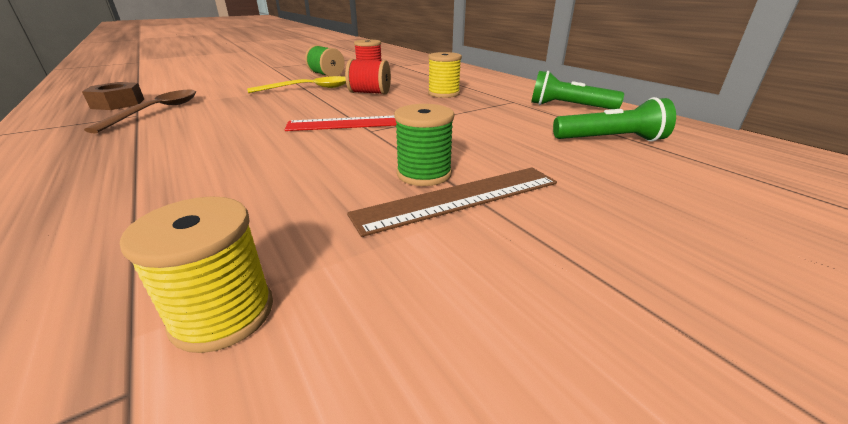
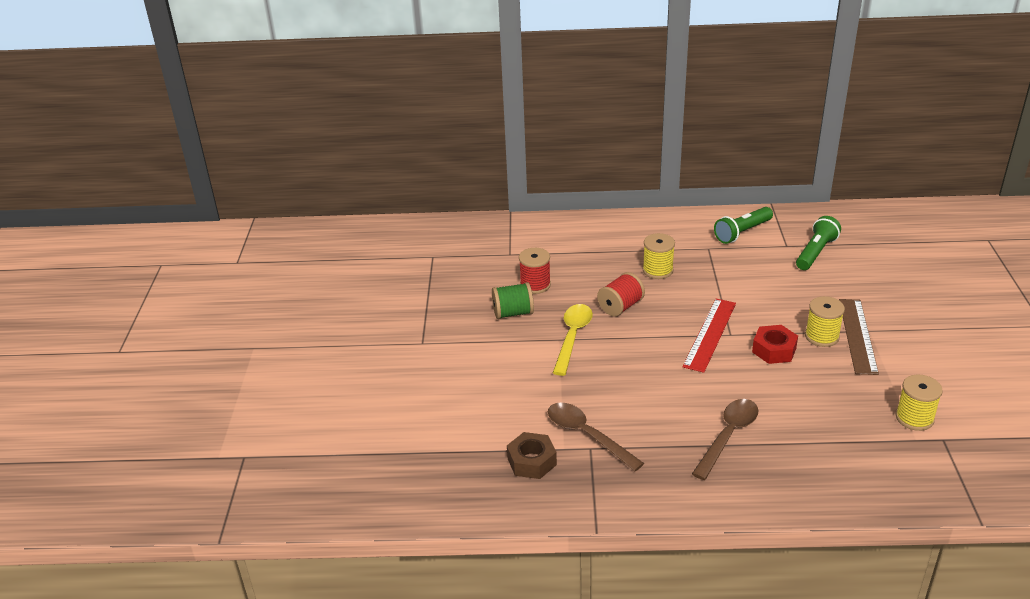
camera: 55 degrees left, 5 degrees up
(154, 160) = (728, 436): none -> brown spoon
(360, 153) = (774, 350): none -> red nut
(424, 174) = (821, 336): green spool -> yellow spool

